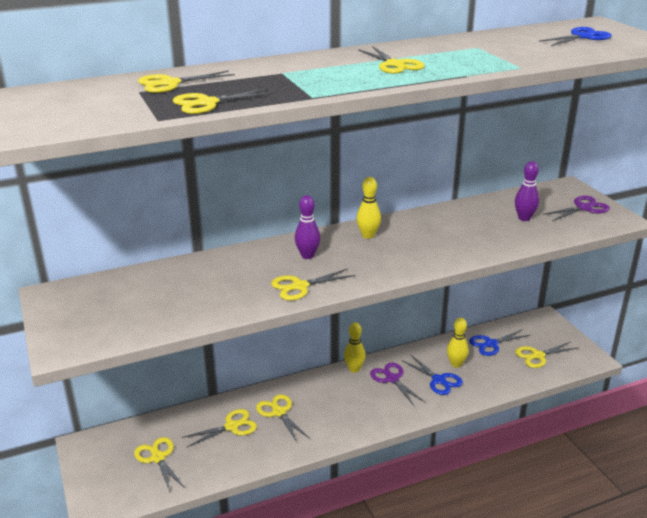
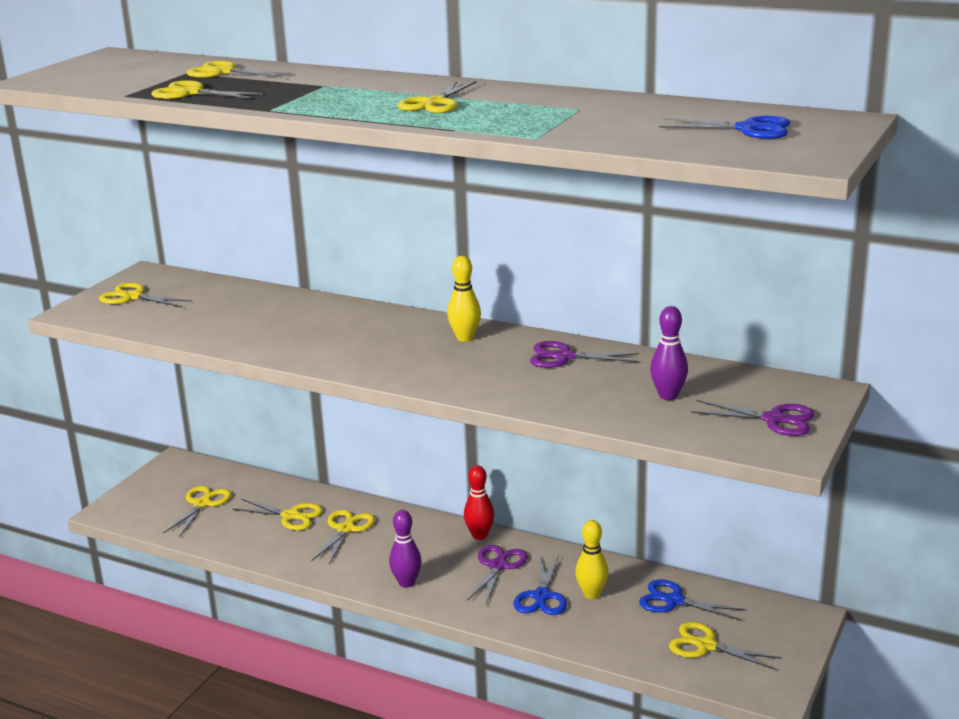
camera: 50 degrees right, 5 degrees down
(300, 286) = (306, 350): yellow scissors -> yellow scissors (132, 297)
(307, 255) = (372, 330): purple bowling pin -> purple bowling pin (406, 583)
(354, 369) = (479, 535): yellow bowling pin -> red bowling pin
(438, 222) = (564, 357): none -> purple scissors

